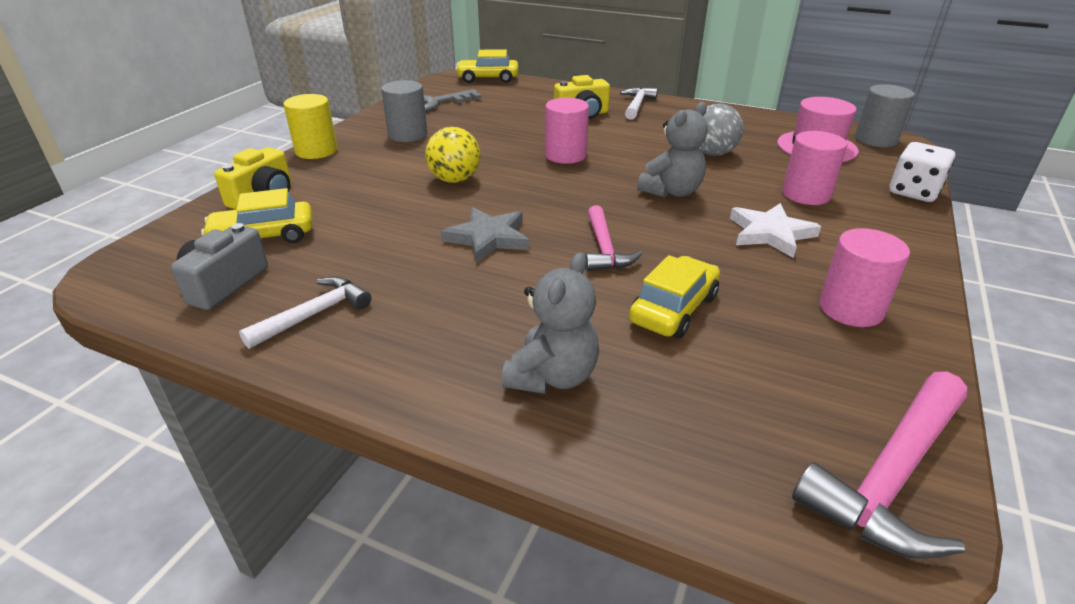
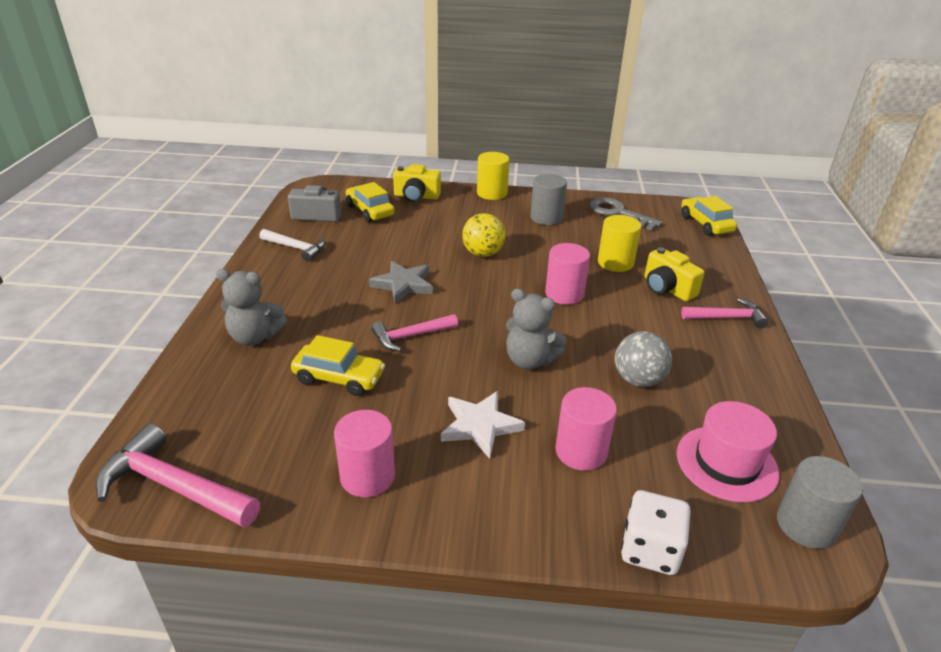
camera: 70 degrees right, 0 degrees up
(525, 124) = (615, 262): none -> yellow cylinder
(637, 105) = (727, 318): white hammer -> pink hammer

